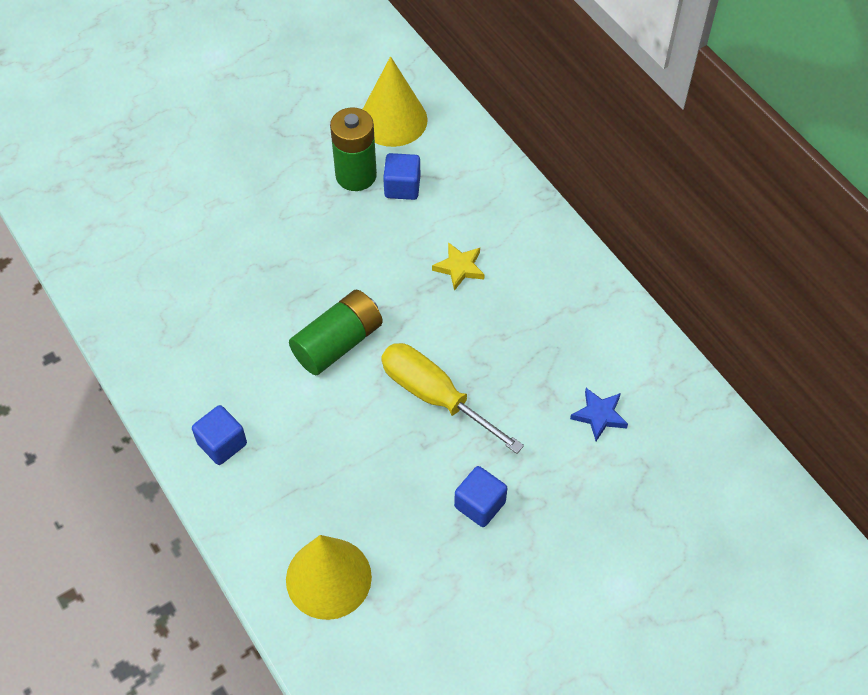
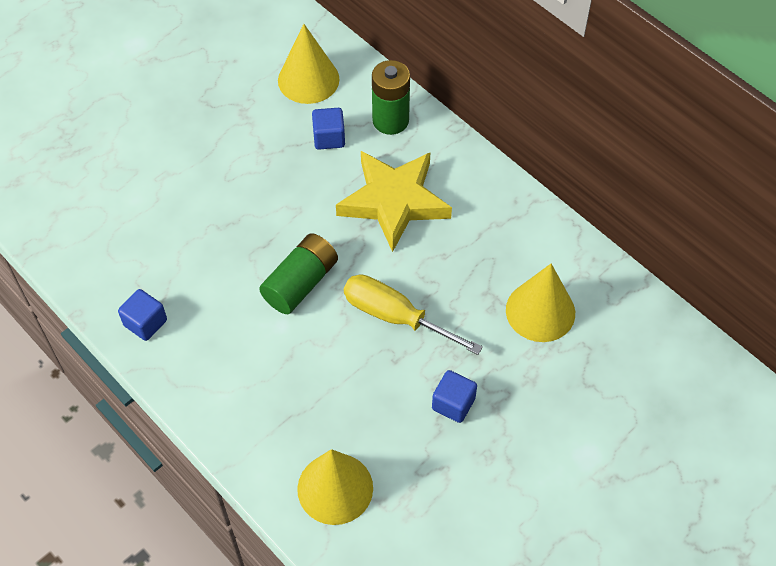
camera: 10 degrees left, 0 degrees up
(222, 443) = (216, 387): blue cube -> blue cube (145, 323)
(356, 175) = (285, 133): green battery -> green battery (390, 120)
(459, 268) = (394, 201): yellow star -> yellow star, size x2.42
(599, 415) = (540, 311): blue star -> yellow cone

